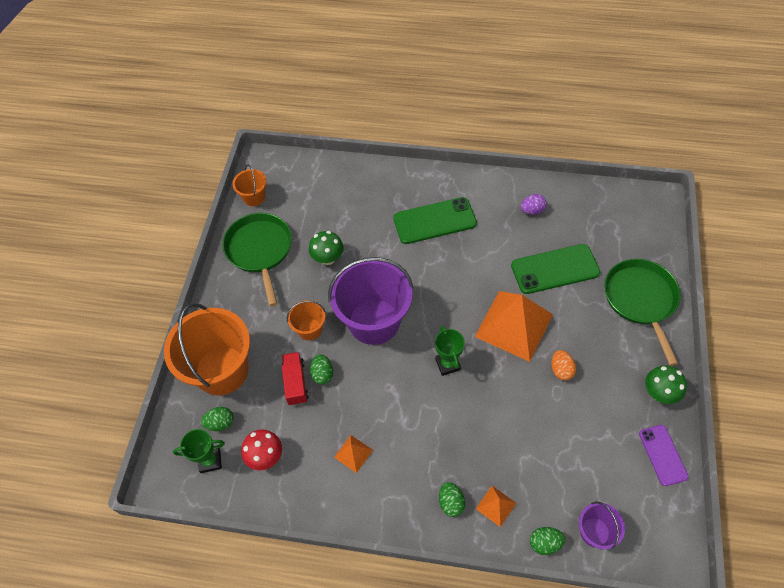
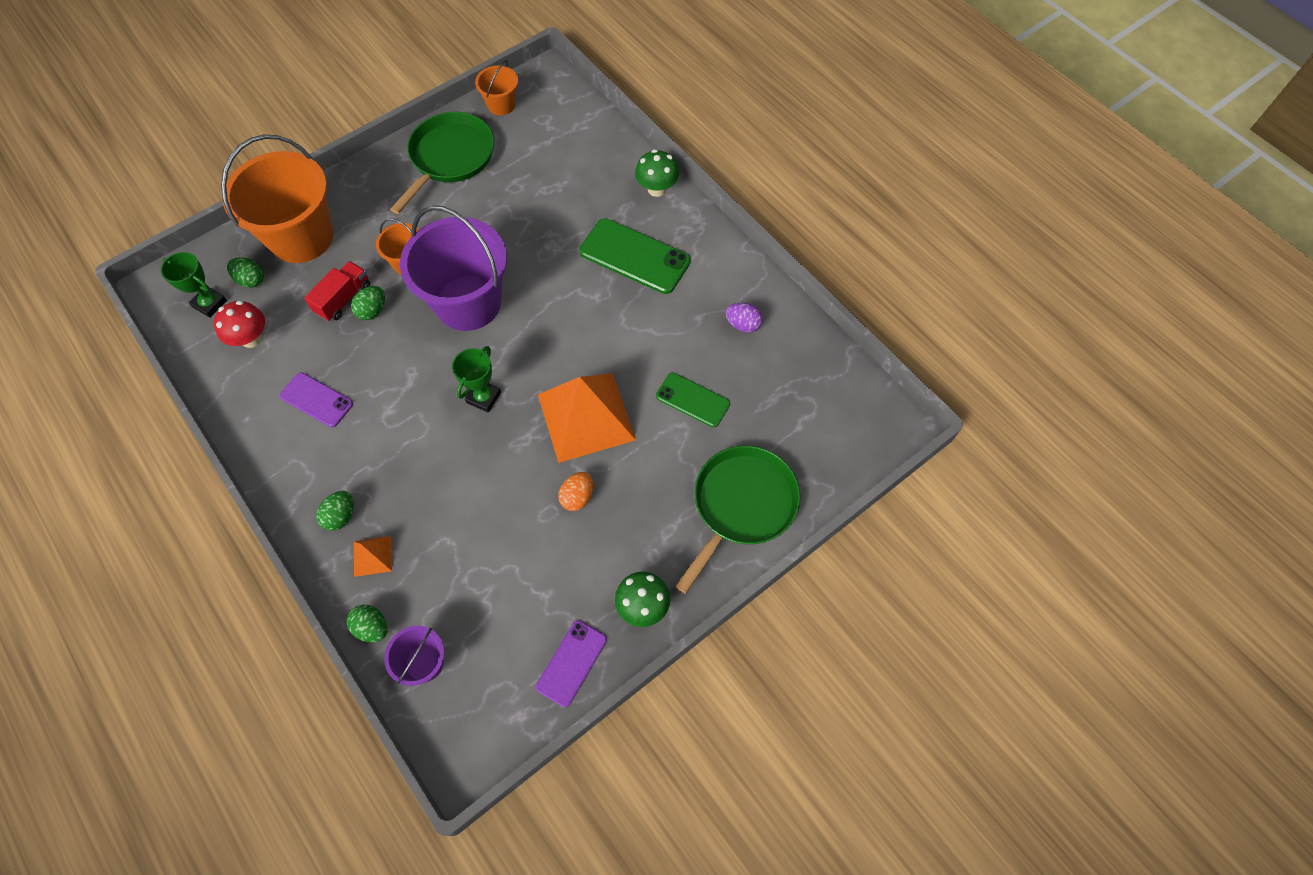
camera: 40 degrees right, 5 degrees up
(328, 258) = (497, 212): green mushroom -> green mushroom (657, 189)
(353, 453) = (316, 400): orange pyramid -> purple phone
(555, 269) = (693, 400): green phone -> green phone, size x0.61

